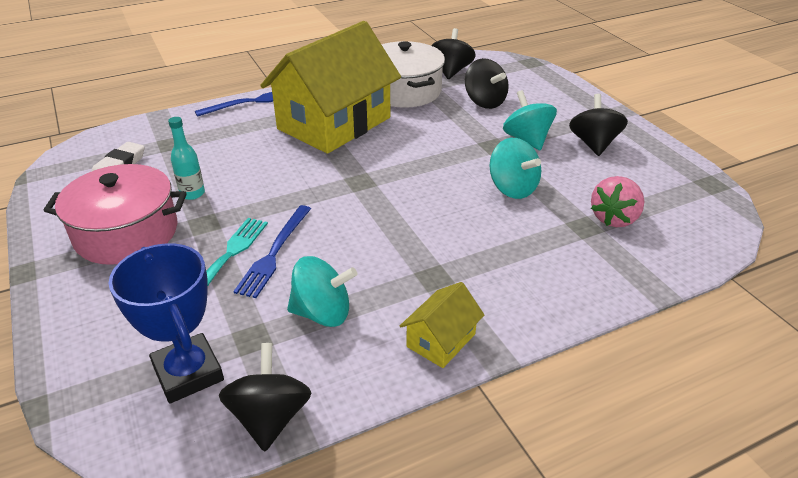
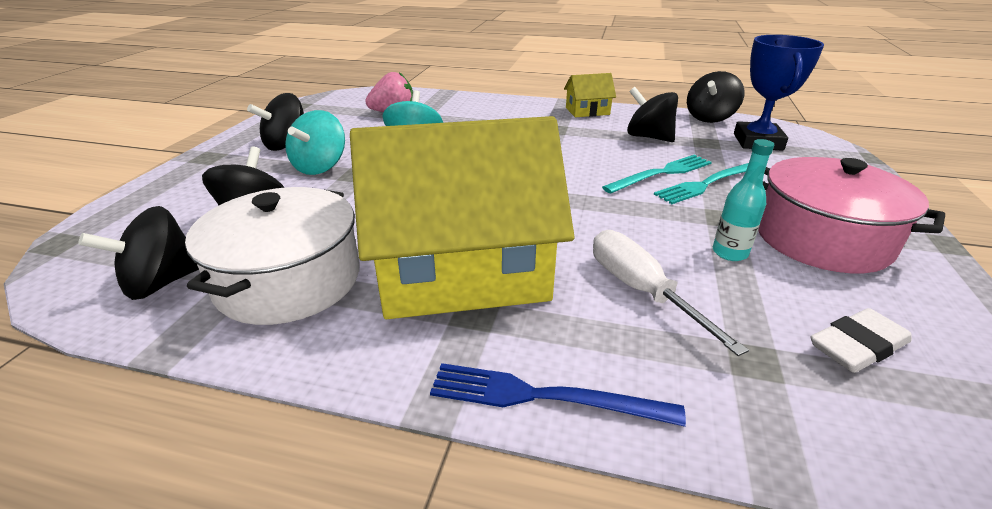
camera: 140 degrees left, 5 degrees down
(236, 150) = (640, 290): none -> white screwdriver
(274, 253) = (661, 173): blue fork -> turquoise fork
(322, 313) = (648, 137): turquoise spinning top -> black spinning top

